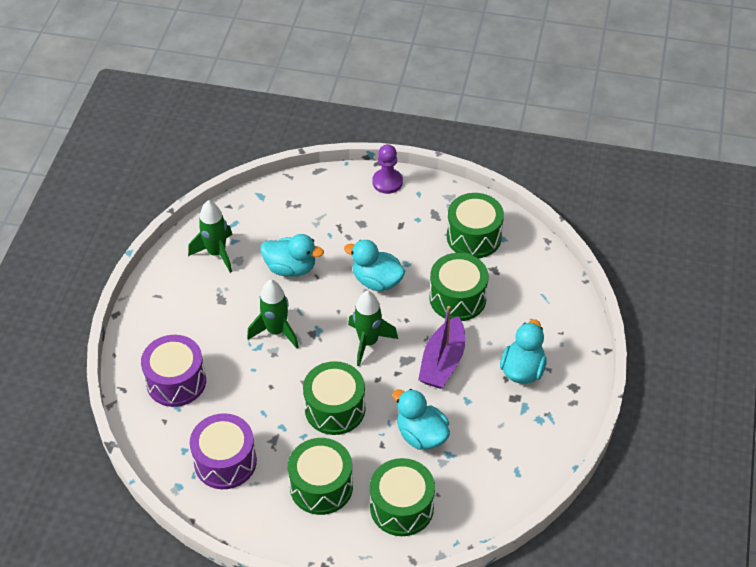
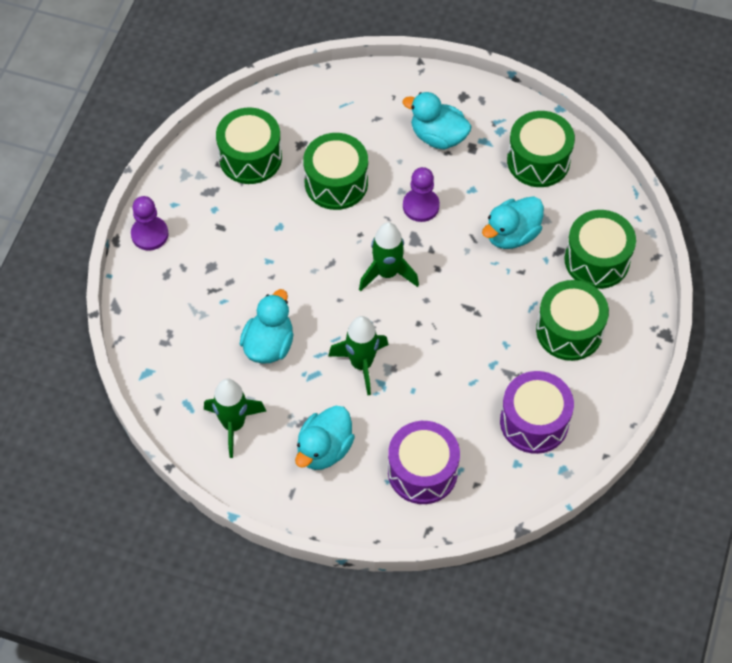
camera: 85 degrees left, 10 degrees up
(335, 409) = (473, 312): green drum -> green drum (538, 160)
(377, 281) = (301, 258): turquoise duck -> turquoise duck (324, 449)
(442, 362) = (421, 206): purple boat -> purple pawn

